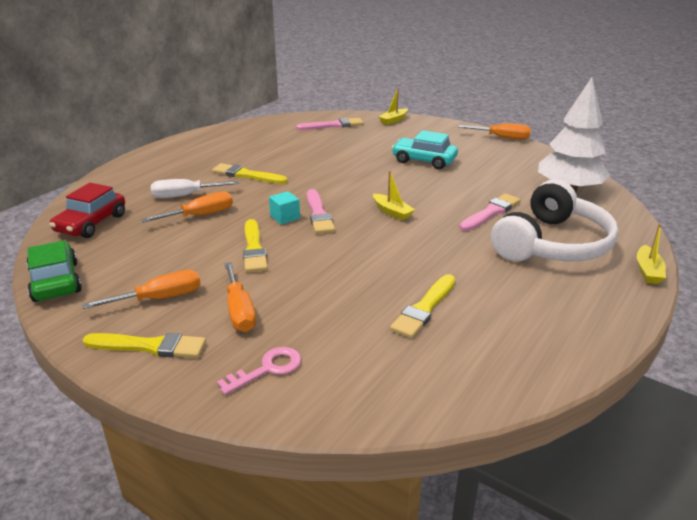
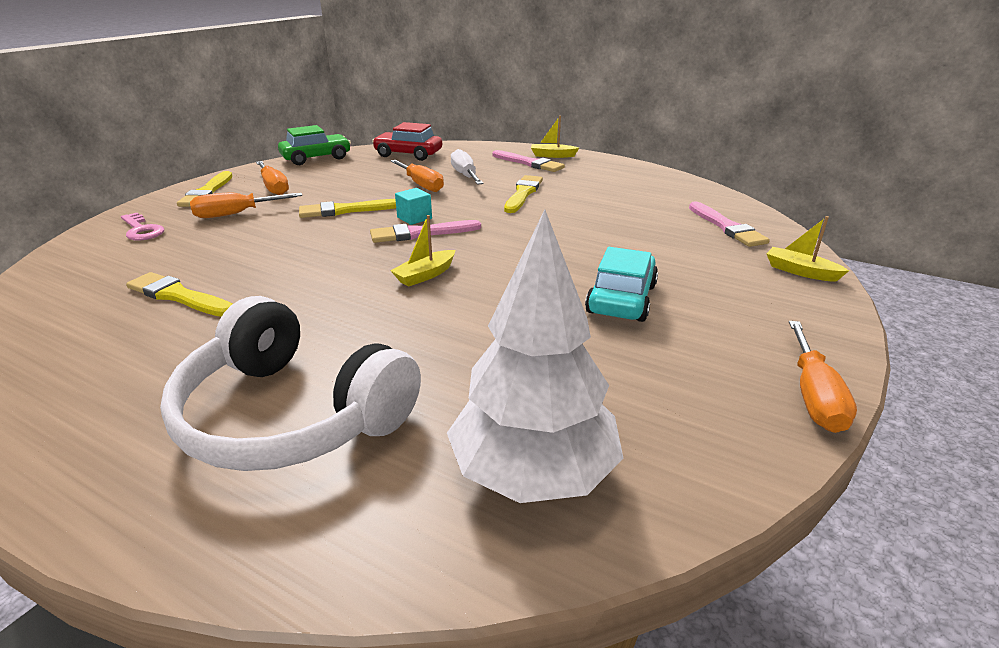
camera: 85 degrees right, 0 degrees up
(491, 212) = (421, 356): pink brush -> pink brush (529, 163)
(648, 271) = (136, 540): yellow boat -> yellow boat (552, 155)

